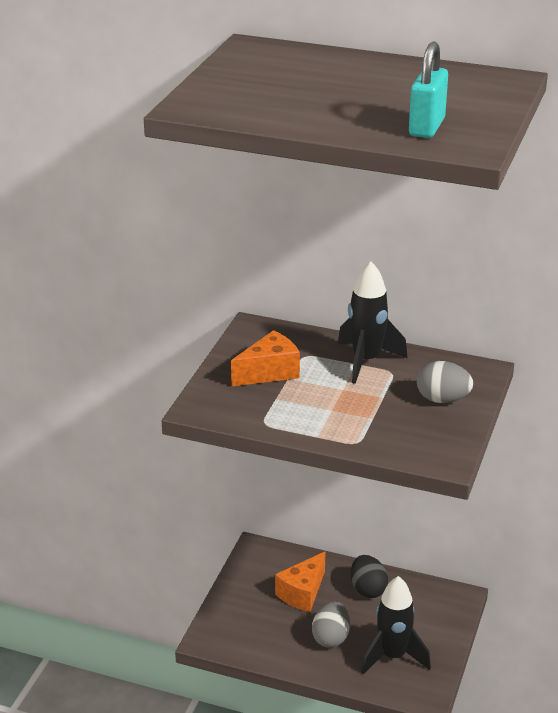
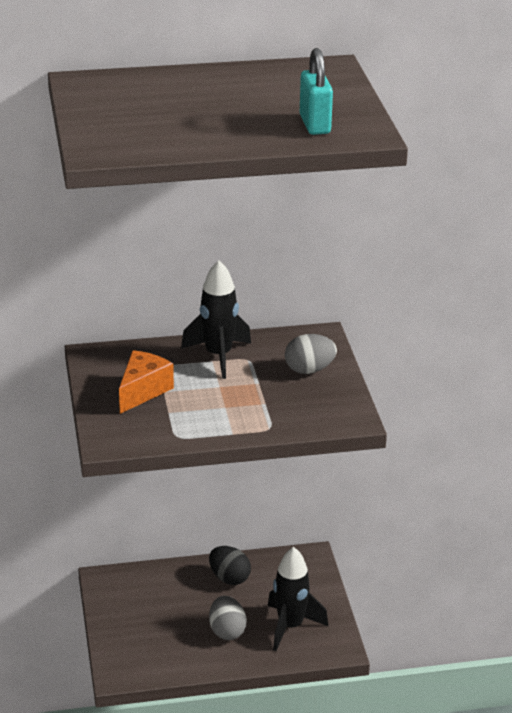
camera: 30 degrees left, 0 degrees up
(302, 593) = (174, 602): orange cheese -> none

